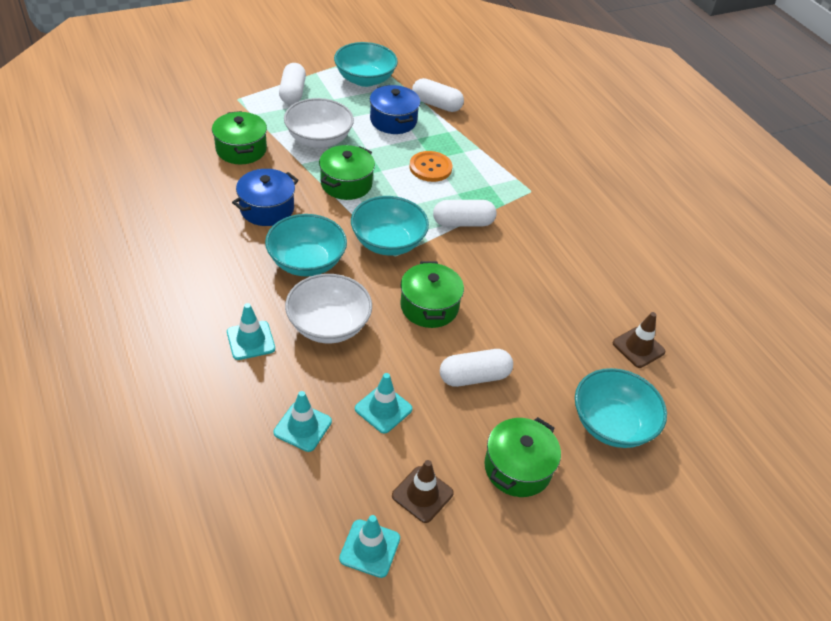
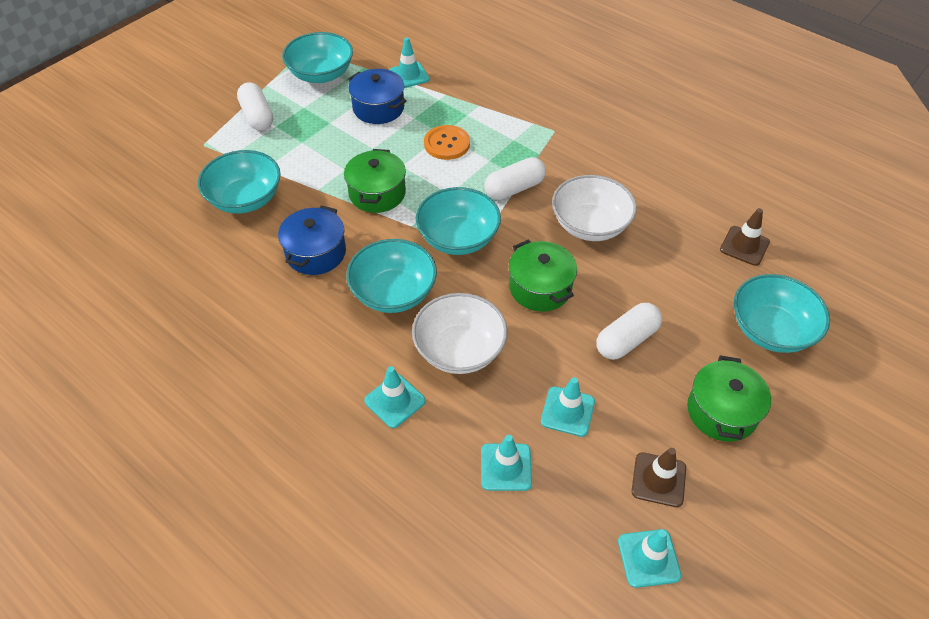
camera: 20 degrees left, 5 degrees up
(241, 149) = (245, 199): green pot -> turquoise bowl
(319, 139) = (318, 156): white bowl -> white bowl (590, 225)
(436, 104) = (409, 75): white capsule -> turquoise traffic cone

